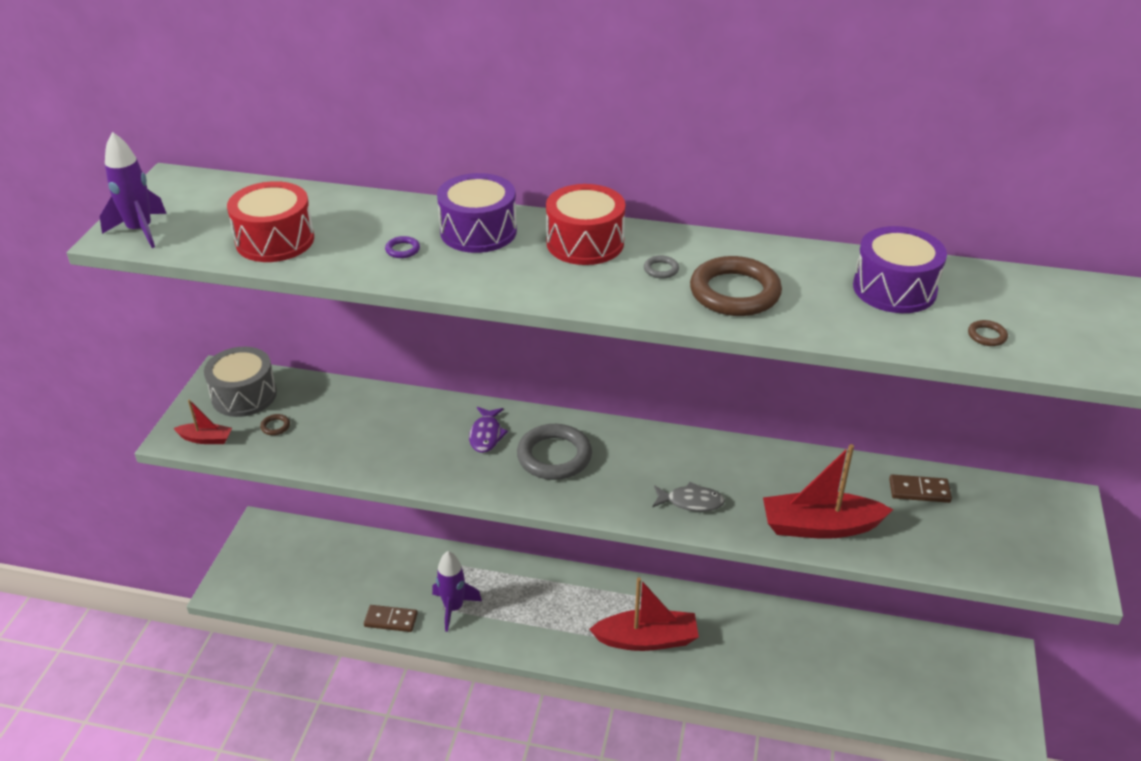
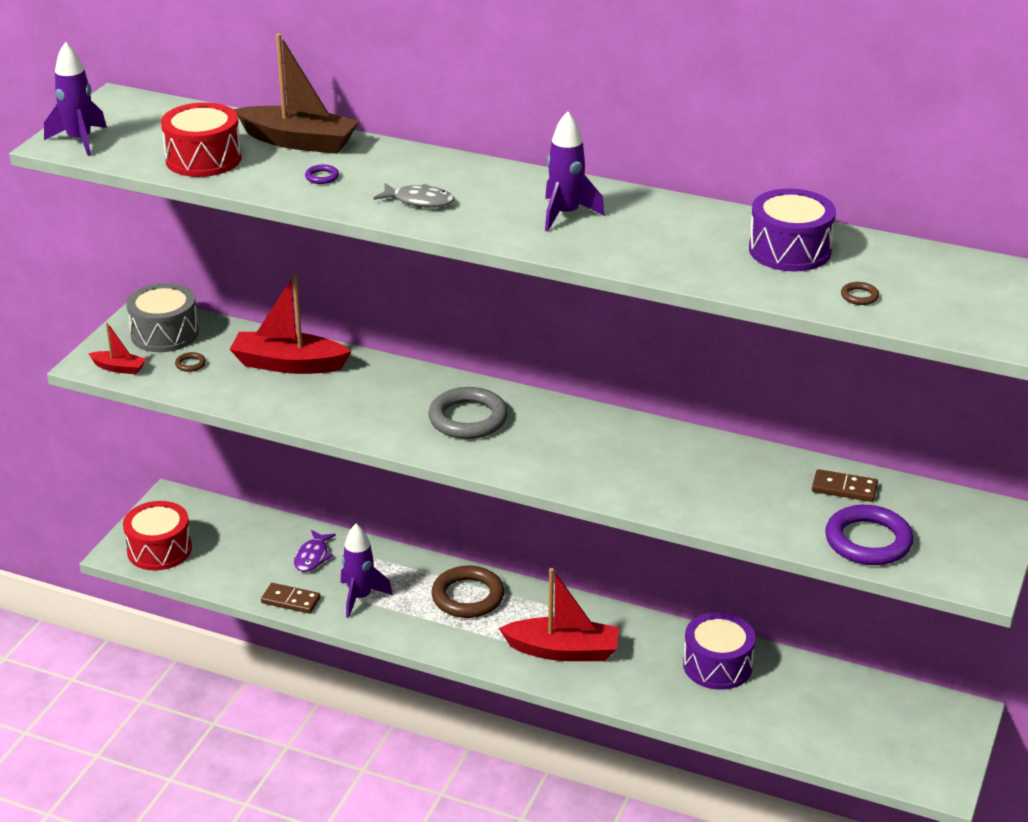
camera: 10 degrees right, 5 degrees down
(368, 211) = (299, 142): none -> brown boat
(478, 231) = (400, 167): purple drum -> purple drum (717, 665)
(486, 435) = (403, 393): purple fish -> purple fish (313, 557)
(585, 243) = (500, 186): red drum -> red drum (159, 550)
(661, 269) = (565, 214): grey ring -> purple rocket
(691, 502) = (597, 472): grey fish -> grey fish (419, 201)
(735, 292) = (629, 239): brown ring -> brown ring (468, 597)
(820, 526) = (724, 507): red boat -> red boat (289, 364)
(962, 547) = (868, 541): none -> purple ring

